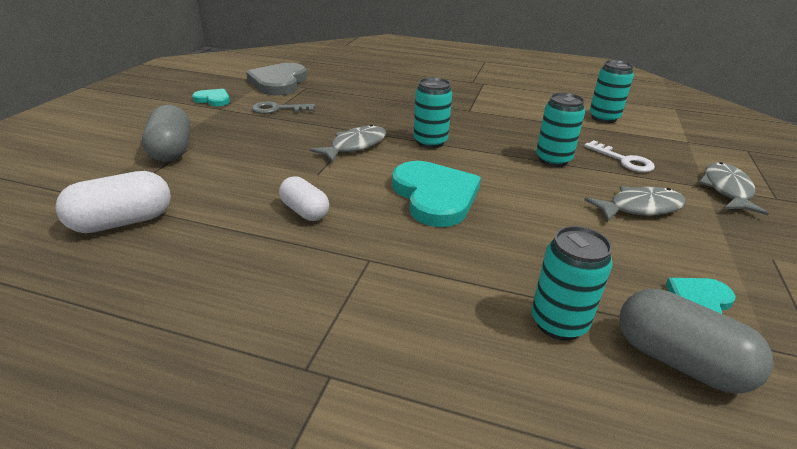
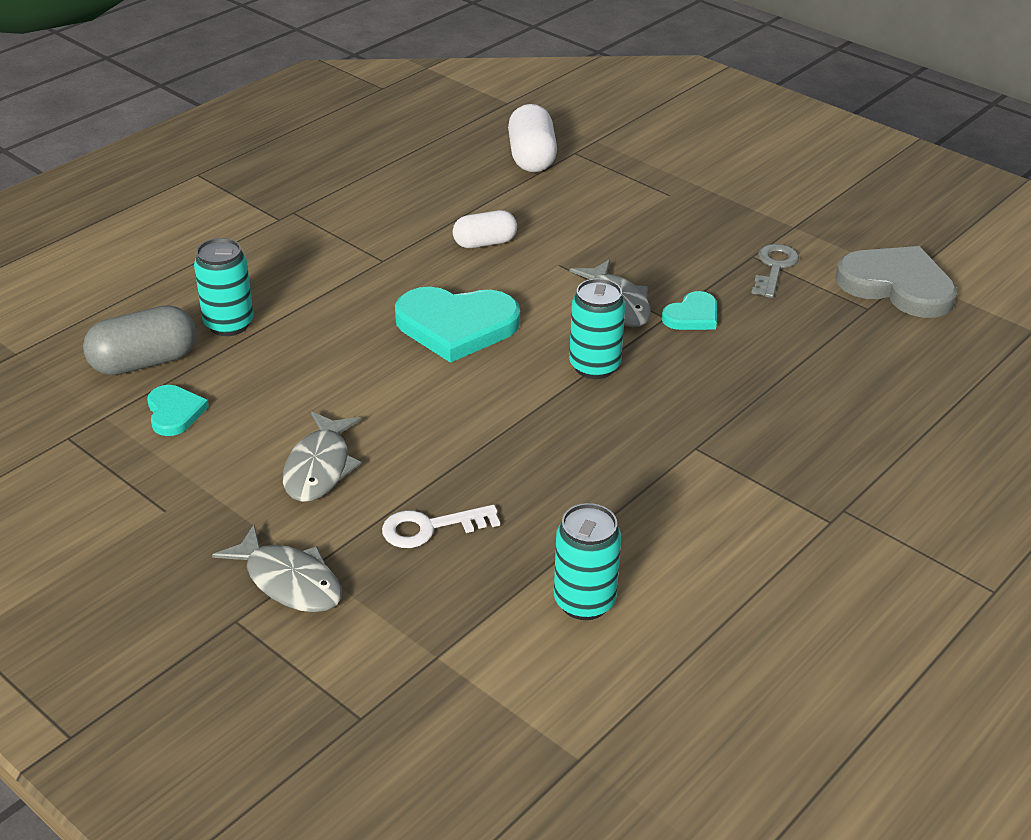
camera: 115 degrees right, 5 degrees up
(172, 150) = (671, 186): grey capsule -> none
(213, 99) = (833, 223): turquoise heart -> turquoise heart (692, 315)
(553, 160) = (476, 456): turquoise can -> none

